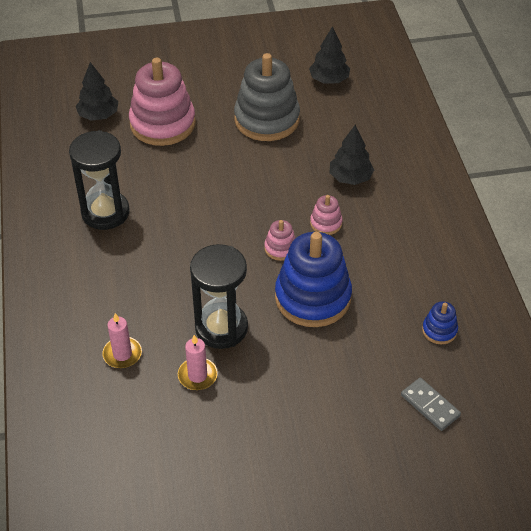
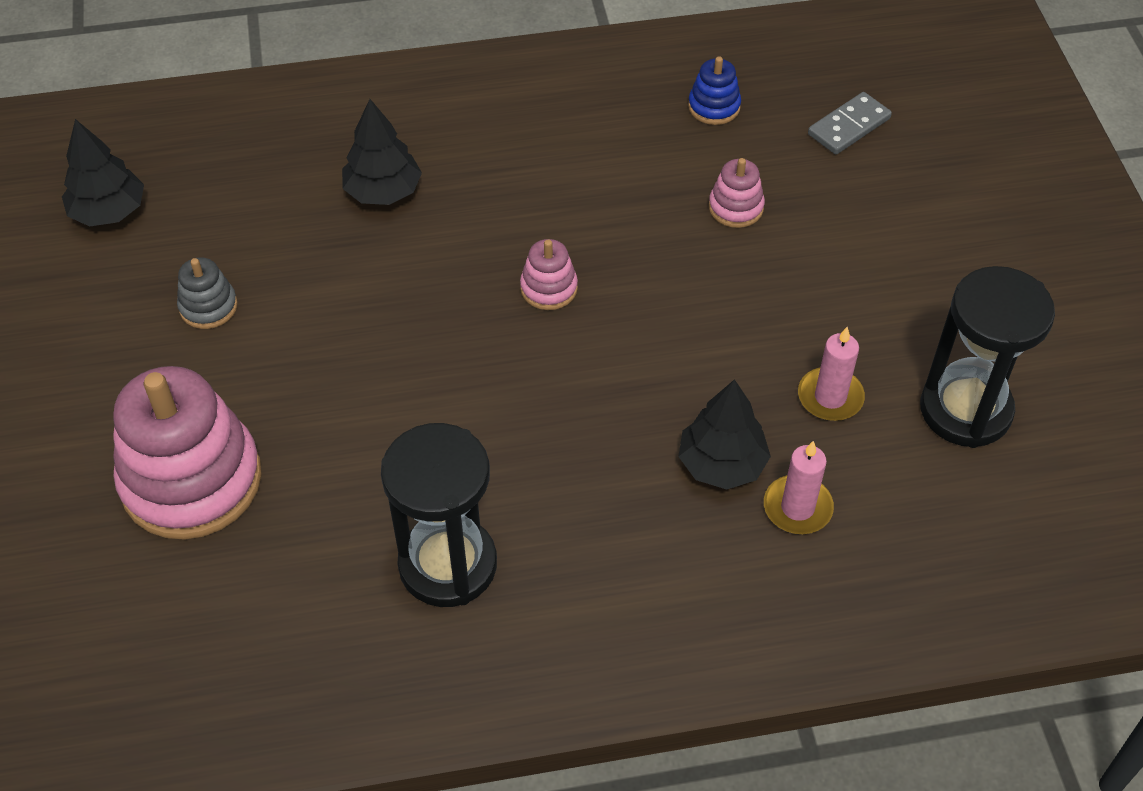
camera: 90 degrees left, 5 degrees up
(98, 115) = (141, 605): black tree -> black tree (721, 464)
(221, 328) = (729, 367): black hourglass -> black hourglass (965, 410)
(267, 119) = (208, 307): grey stacking toy -> grey stacking toy, size x0.45
(313, 297) = (657, 248): blue stacking toy -> none
(326, 223) = (491, 227): pink stacking toy -> pink stacking toy (735, 207)

